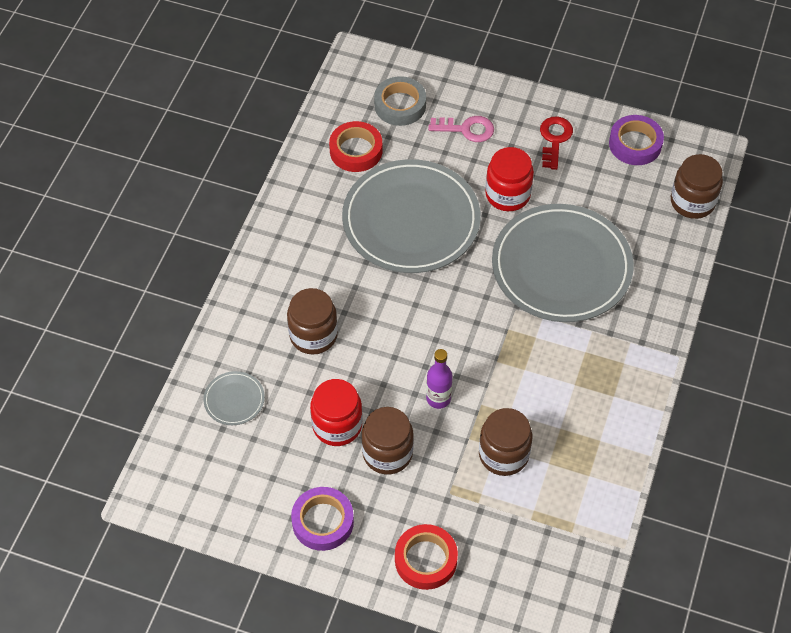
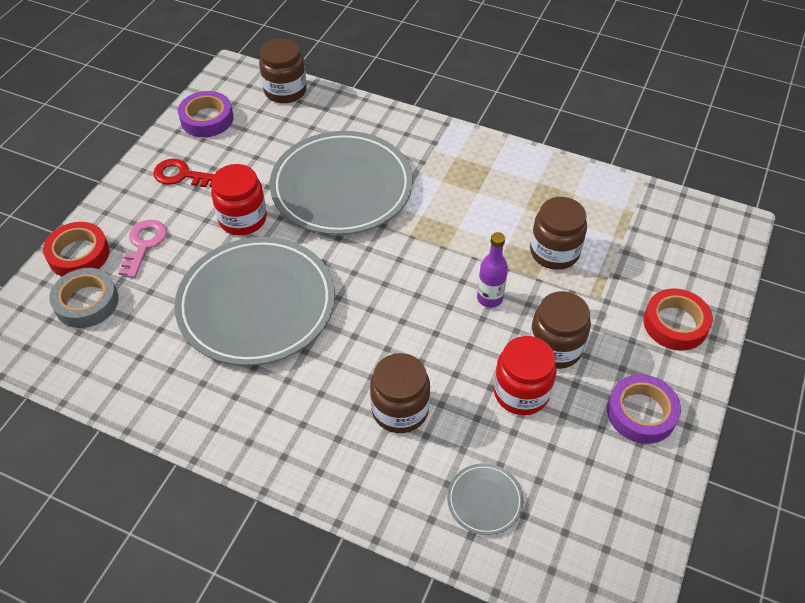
camera: 85 degrees left, 5 degrees down
(356, 151) = (140, 350): red tape -> red tape (79, 254)

